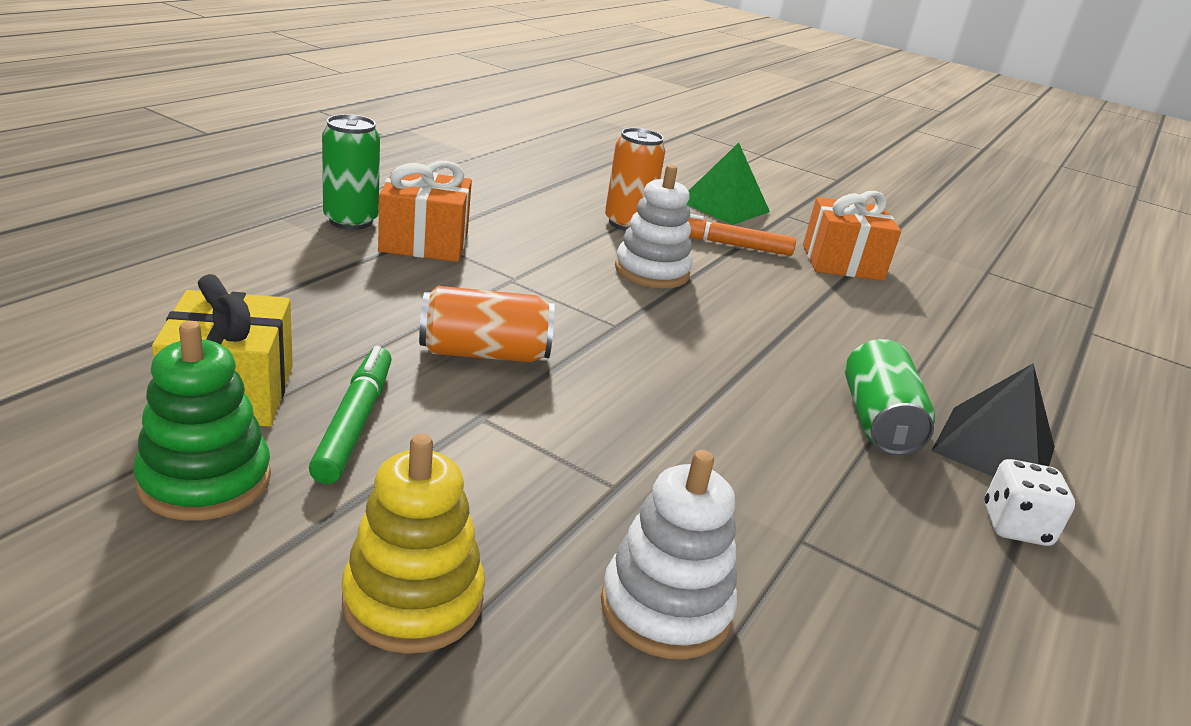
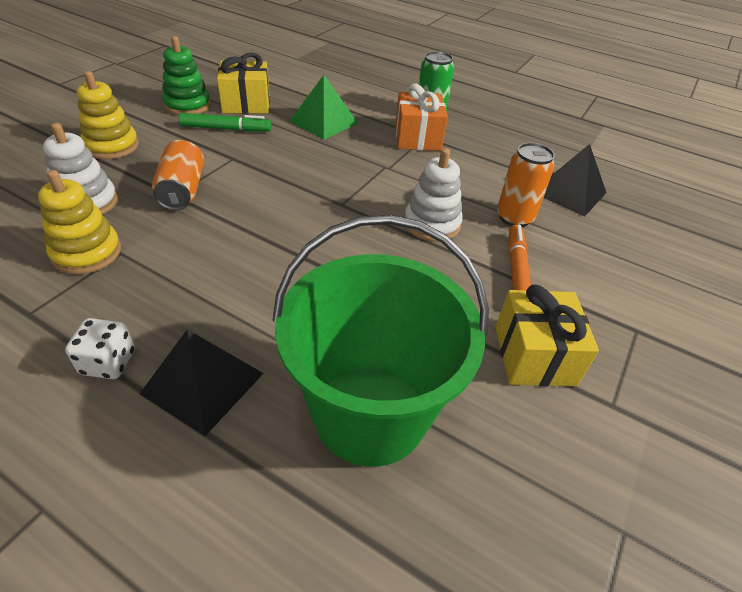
camera: 90 degrees right, 15 degrees up
(484, 353) = (293, 158): orange can -> orange can (182, 190)
(570, 185) = (570, 192): none -> black pyramid
(724, 206) = (612, 281): green pyramid -> green pyramid (323, 122)
(817, 582) = (87, 253): none -> yellow stacking toy
(842, 263) = (534, 355): orange gift -> yellow gift
(878, 421) = (238, 314): green can -> none
(960, 351) = (370, 413): none -> green bucket

